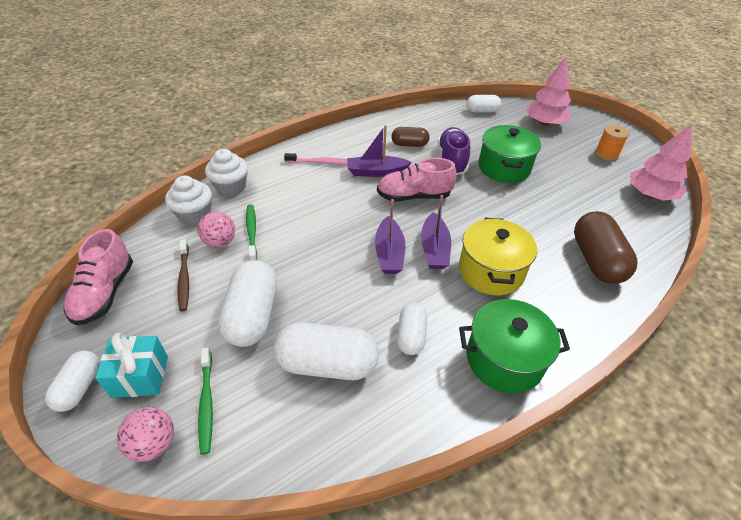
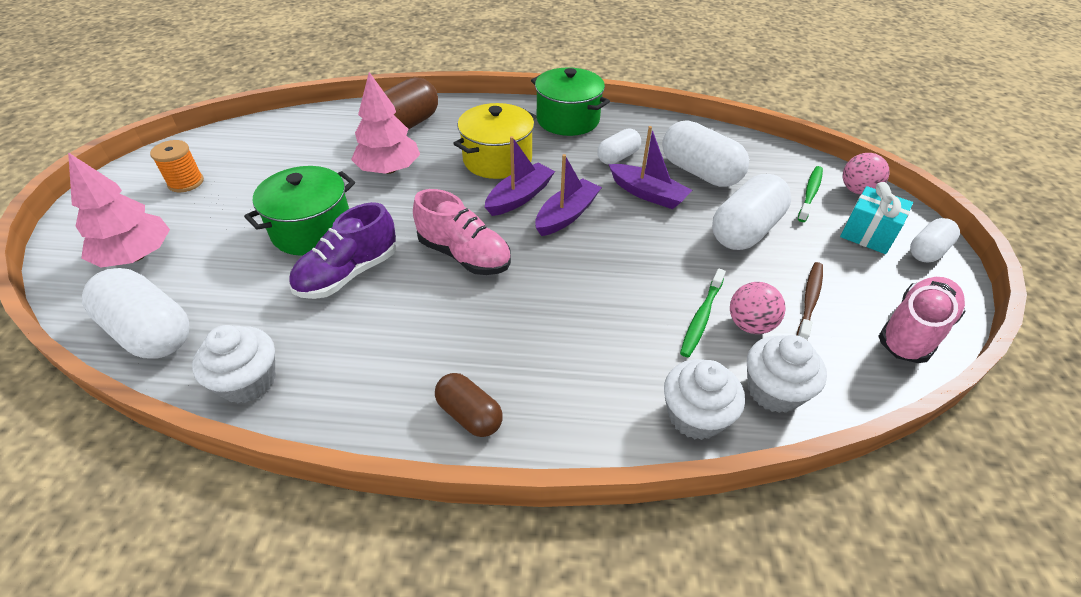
camera: 140 degrees left, 0 degrees up
(321, 162) = (518, 381): pink toothbrush -> none
(376, 172) = (462, 315): purple boat -> purple boat (648, 194)
(409, 144) = (355, 334): brown capsule -> brown capsule (469, 414)
(421, 117) = (248, 381): none -> white cupcake
(482, 111) = (150, 331): white capsule -> white capsule, size x1.71
(650, 195) = (254, 135): pink tree -> pink tree (389, 169)

